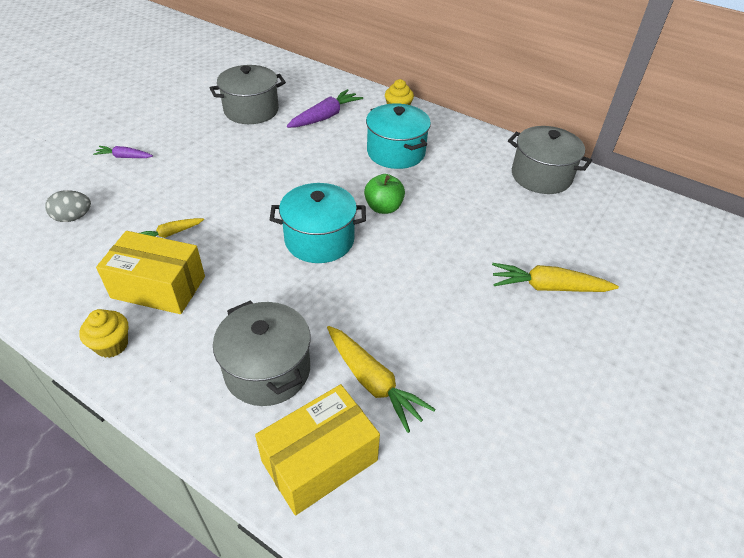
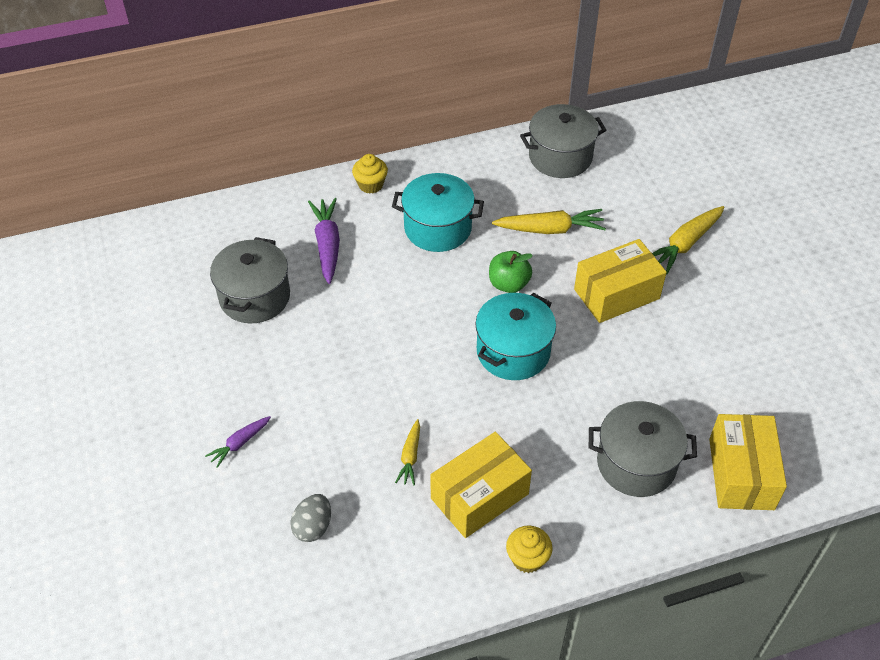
camera: 50 degrees left, 5 degrees up
(372, 381) = (695, 405): yellow carrot -> yellow carrot (549, 229)
(442, 270) = (616, 294): none -> yellow box

